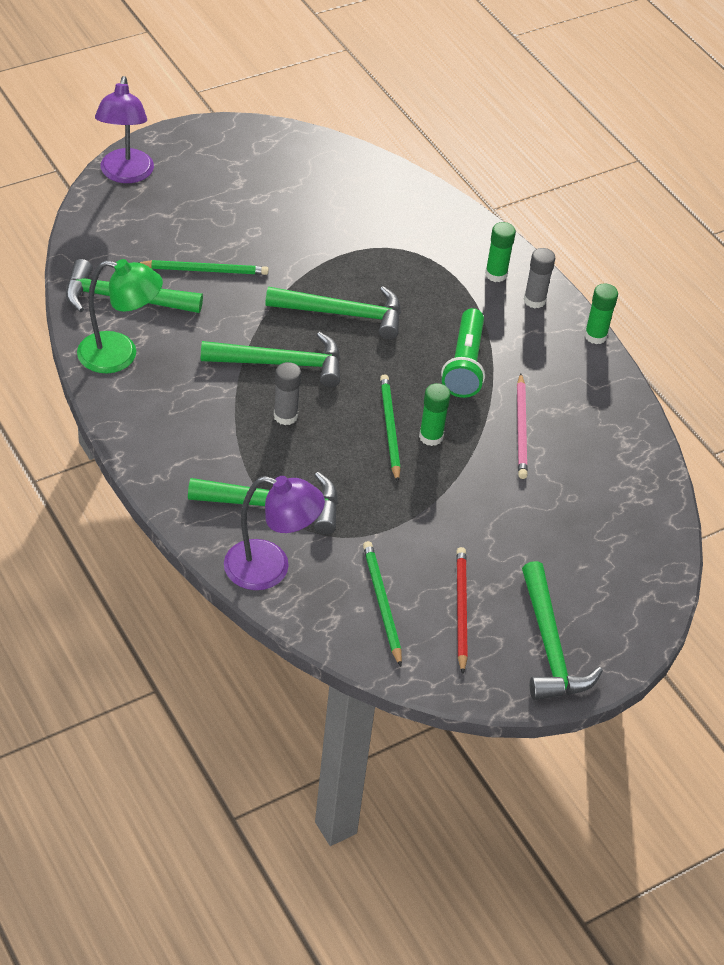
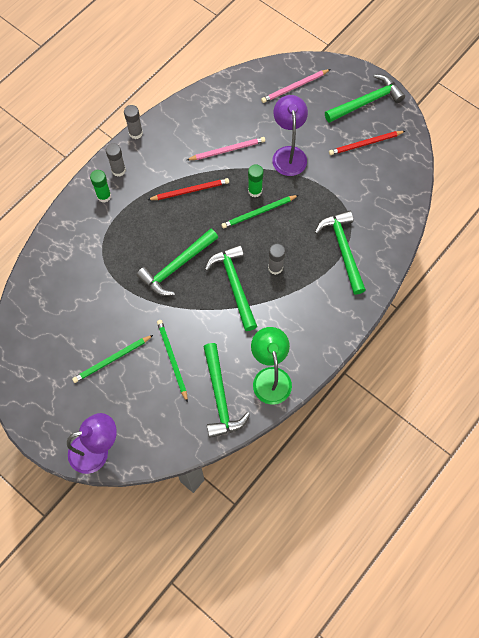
camera: 105 degrees left, 20 degrees up
(270, 569) = (386, 236): purple lamp -> purple lamp (288, 154)
(343, 314) = (176, 266): green hammer -> green hammer turned 120 degrees counterclockwise
(382, 603) = (380, 179): green pencil -> green pencil (112, 359)
(464, 365) = (190, 190): green flashlight -> red pencil
(595, 336) = (135, 133): green glue stick -> grey glue stick
(618, 555) = (294, 87): none -> pink pencil

